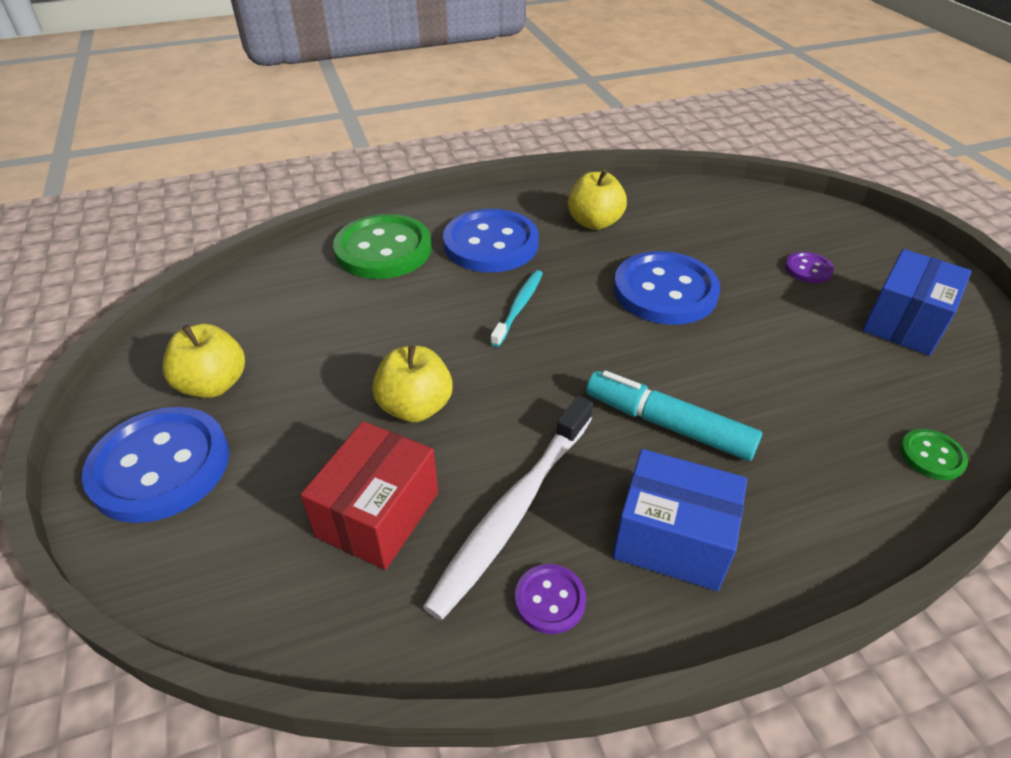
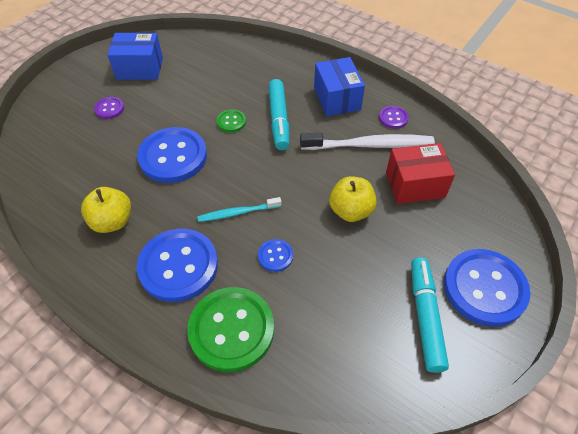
camera: 125 degrees left, 10 degrees up
(213, 385) = (425, 317): yellow apple -> turquoise marker
(427, 310) = (275, 256): none -> blue button
(931, 456) = (231, 48): green button -> green button (231, 122)

